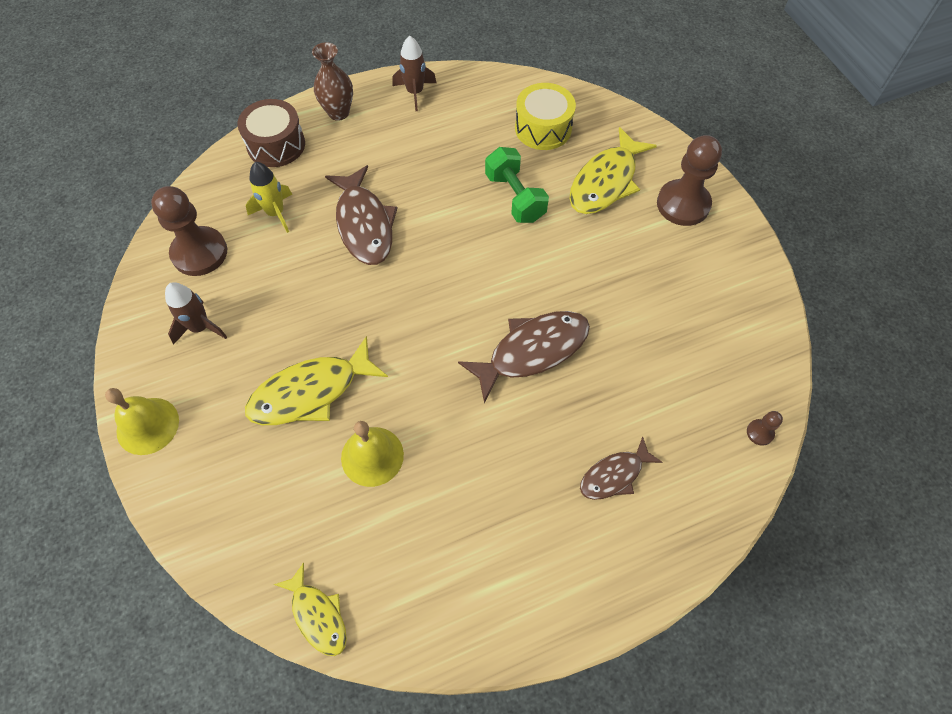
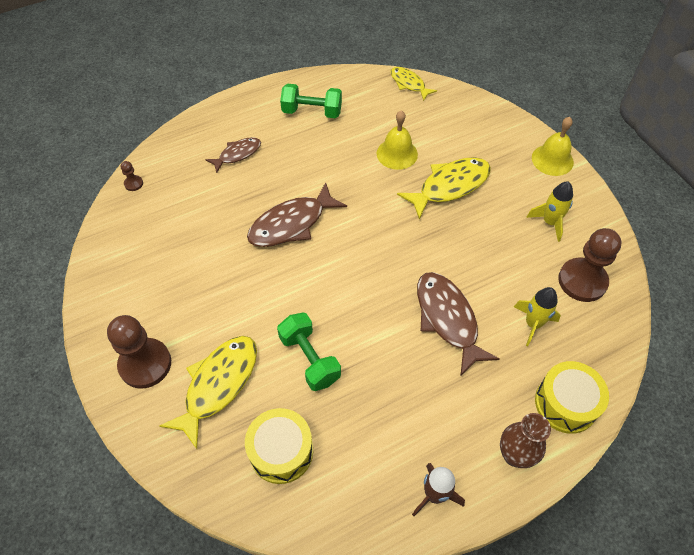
camera: 175 degrees right, 5 degrees down
(200, 327) = (550, 222): brown rocket -> yellow rocket
(276, 145) = (565, 403): brown drum -> yellow drum
(496, 558) = (312, 112): none -> green dumbbell

